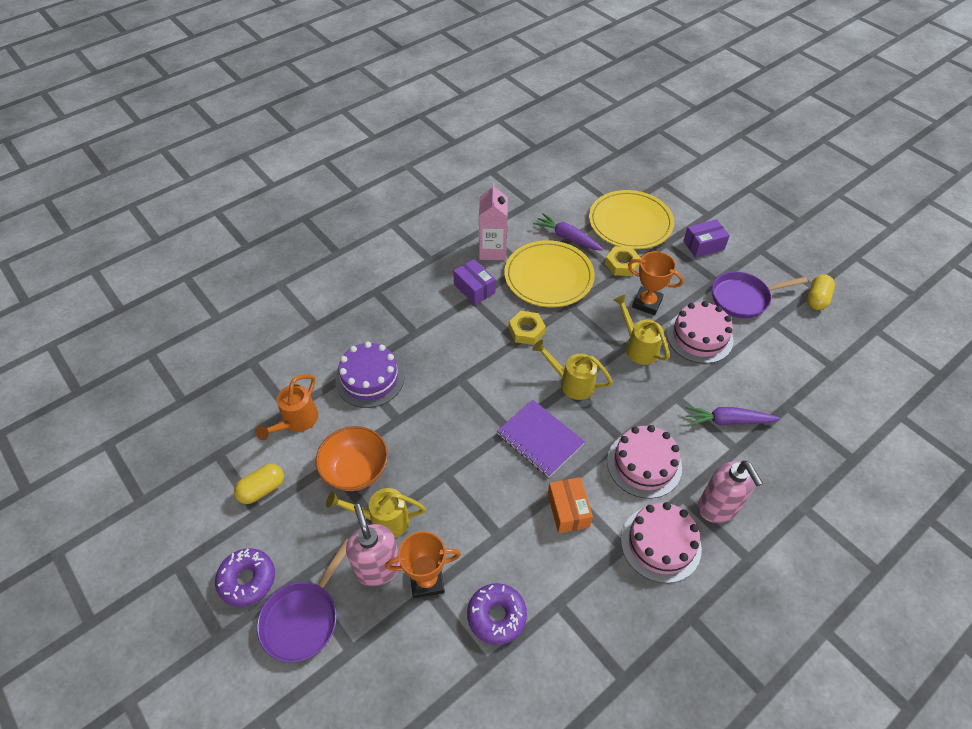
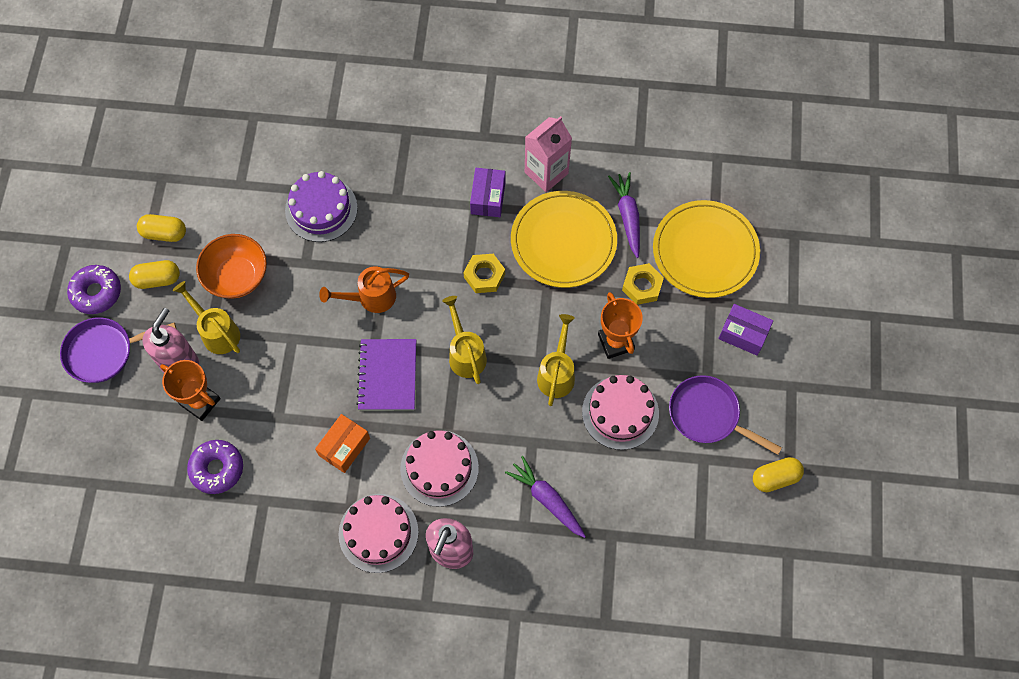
camera: 45 degrees right, 15 degrees up
(292, 525) = (157, 279): none -> yellow capsule
(296, 421) = (236, 198): orange watering can -> orange watering can (371, 298)

